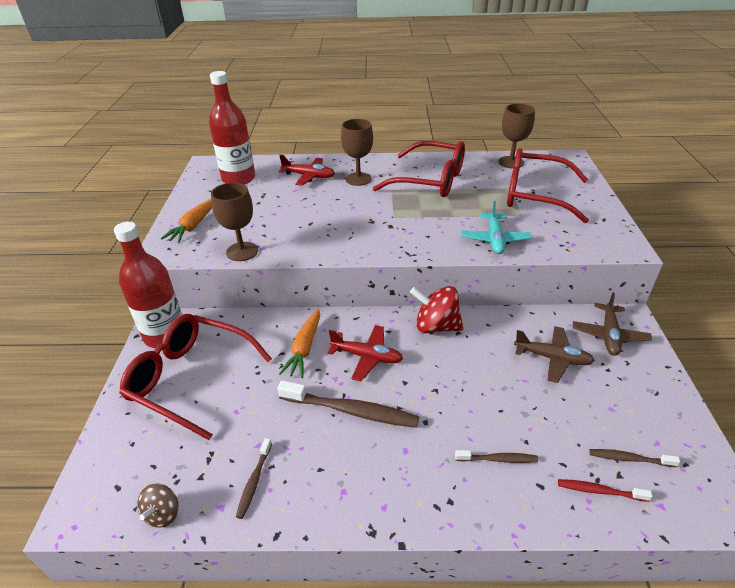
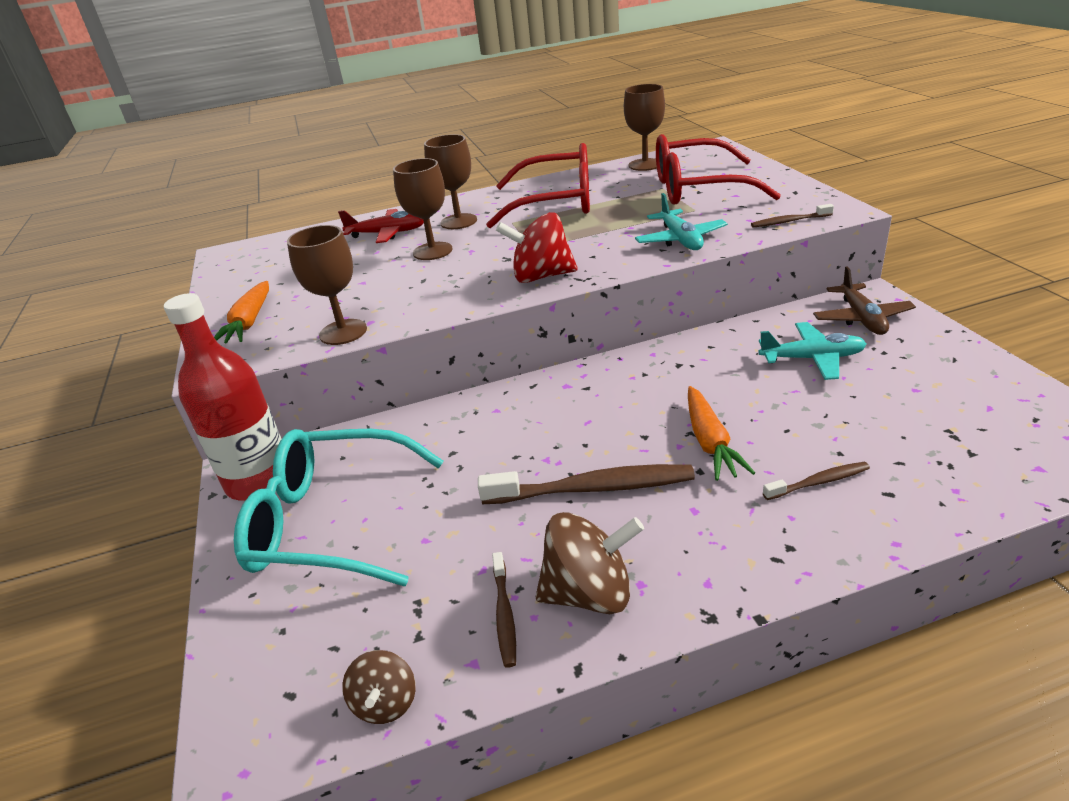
camera: 15 degrees left, 5 degrees down
(192, 379) = (333, 521): red glasses -> turquoise glasses
(238, 179) = (285, 258): red bottle -> none
(304, 349) = (482, 439): orange carrot -> orange carrot (710, 442)
(310, 486) = (589, 593): none -> brown spinning top
(328, 200) = (432, 251): none -> brown goblet
(367, 357) = (575, 423): red plane -> none
(436, 326) = (646, 365): red spinning top -> red spinning top (541, 276)
(552, 358) = (812, 359): brown plane -> turquoise plane
(600, 491) = (961, 476): red toothbrush -> none
(630, 459) = (971, 433): brown toothbrush -> brown toothbrush (789, 221)

